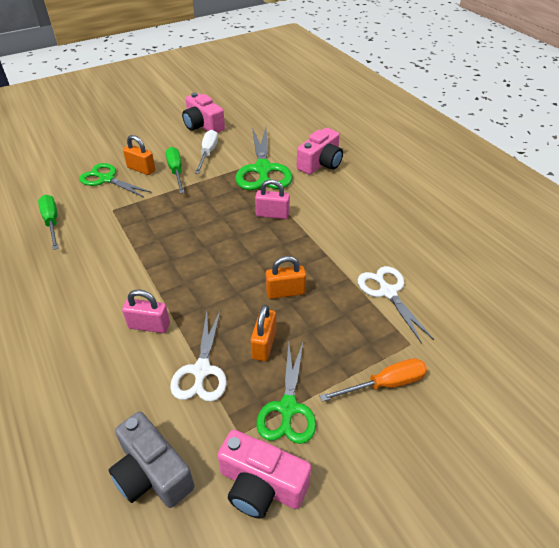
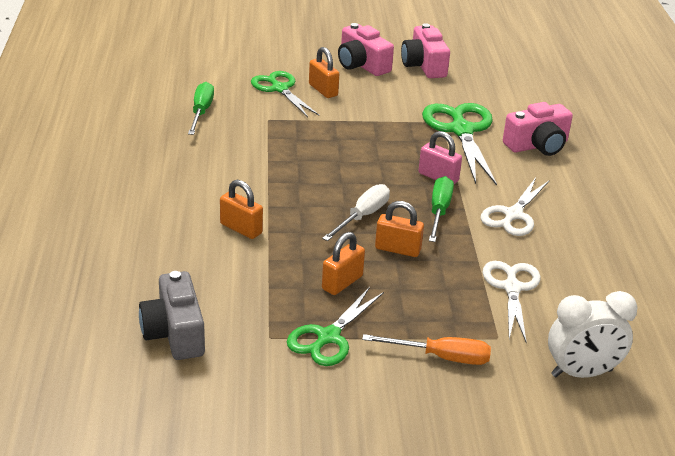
camera: 25 degrees right, 10 degrees down
(149, 326) = (241, 229): pink padlock -> orange padlock
(176, 171) = (360, 103): green screwdriver -> green screwdriver (439, 211)
(201, 370) = (267, 280): white scissors -> white scissors (513, 215)
(208, 153) = (409, 96): white screwdriver -> white screwdriver (362, 216)
(261, 485) = (263, 378): pink camera -> pink camera (362, 65)
(263, 169) = (461, 131): green scissors -> green scissors turned 150 degrees clockwise
(487, 349) = (581, 373): none -> white clock

